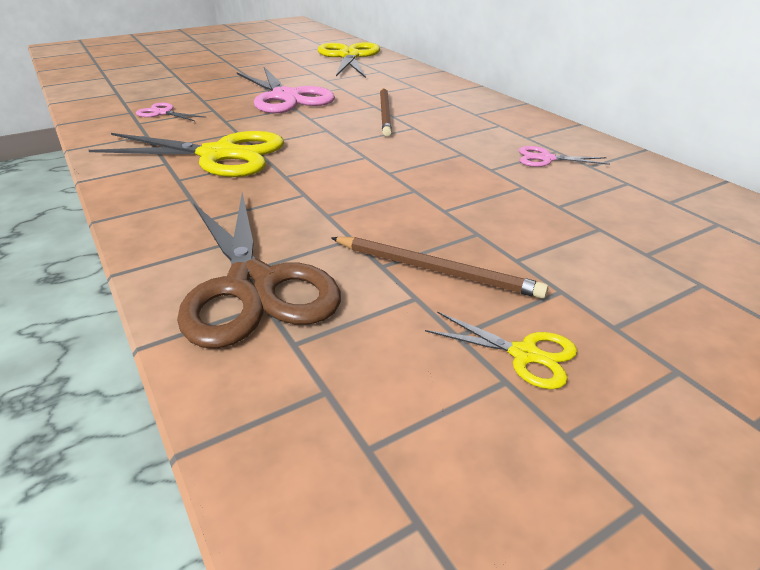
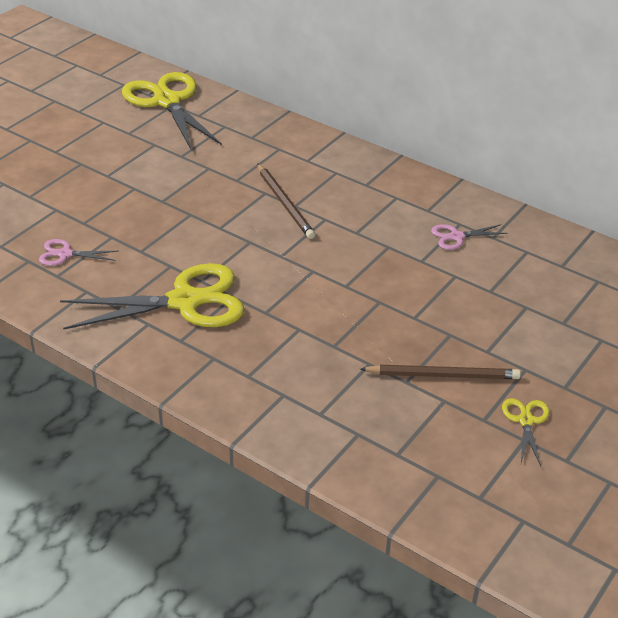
camera: 25 degrees left, 5 degrees up
(253, 285) = (337, 422): brown scissors -> none
(286, 97) = (166, 198): pink scissors -> none
(524, 354) = (526, 420): yellow scissors -> yellow scissors turned 90 degrees counterclockwise

